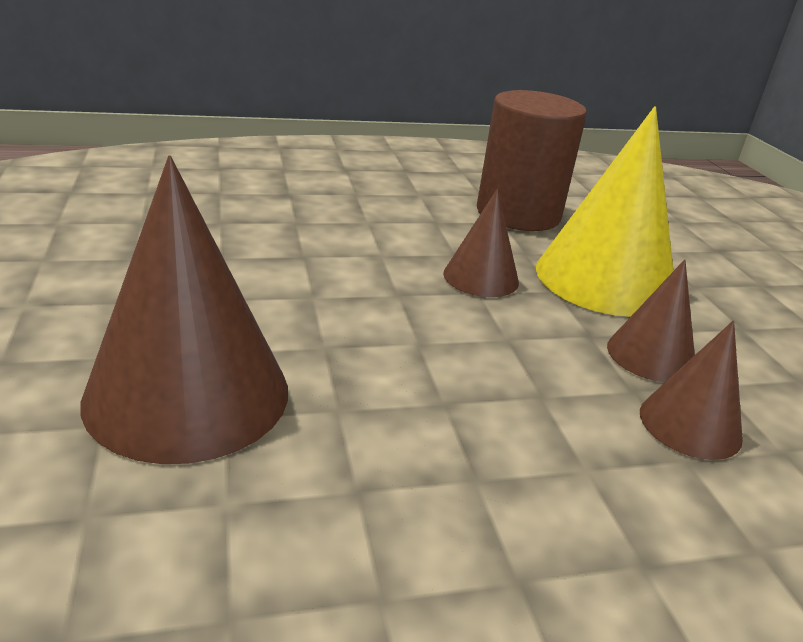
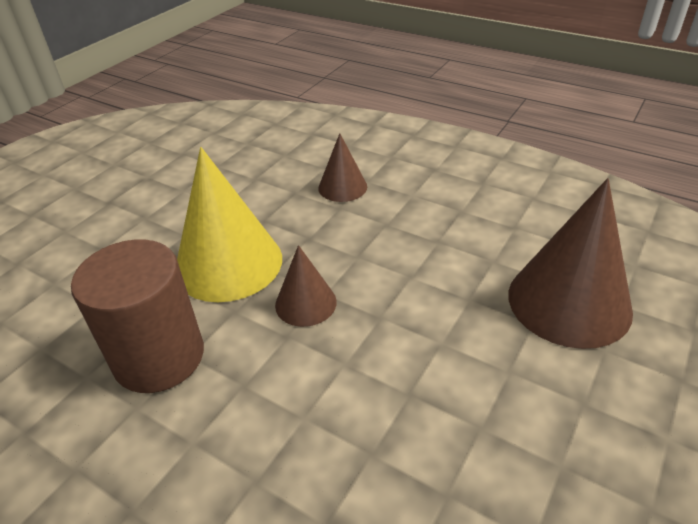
camera: 130 degrees left, 10 degrees up
(651, 355) = (300, 215): brown cone -> none

